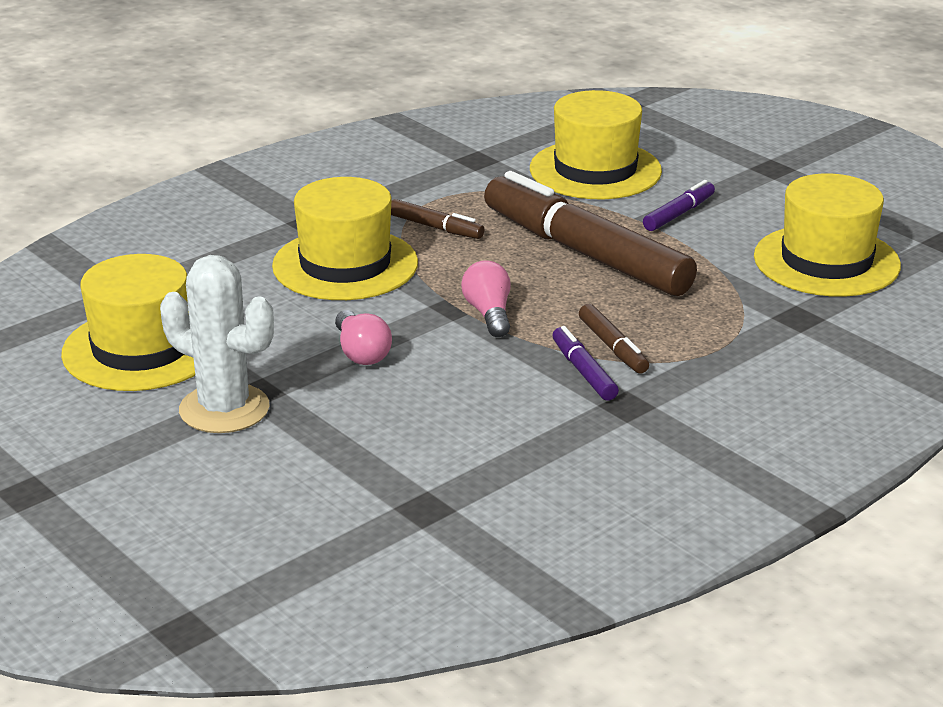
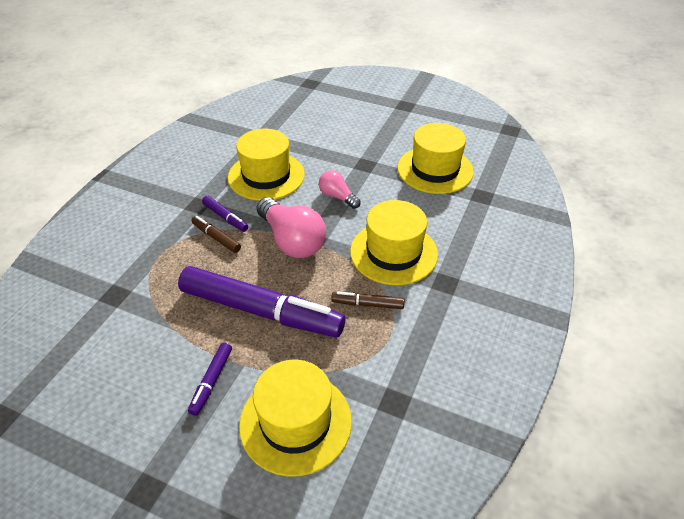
camera: 155 degrees right, 15 degrees up
(224, 409) = (370, 153): white cactus -> none
(489, 314) = (292, 241): pink light bulb -> pink light bulb, size x1.80
(585, 253) = (261, 311): brown marker -> purple marker
(826, 261) = (96, 359): yellow hat -> yellow hat (266, 176)

